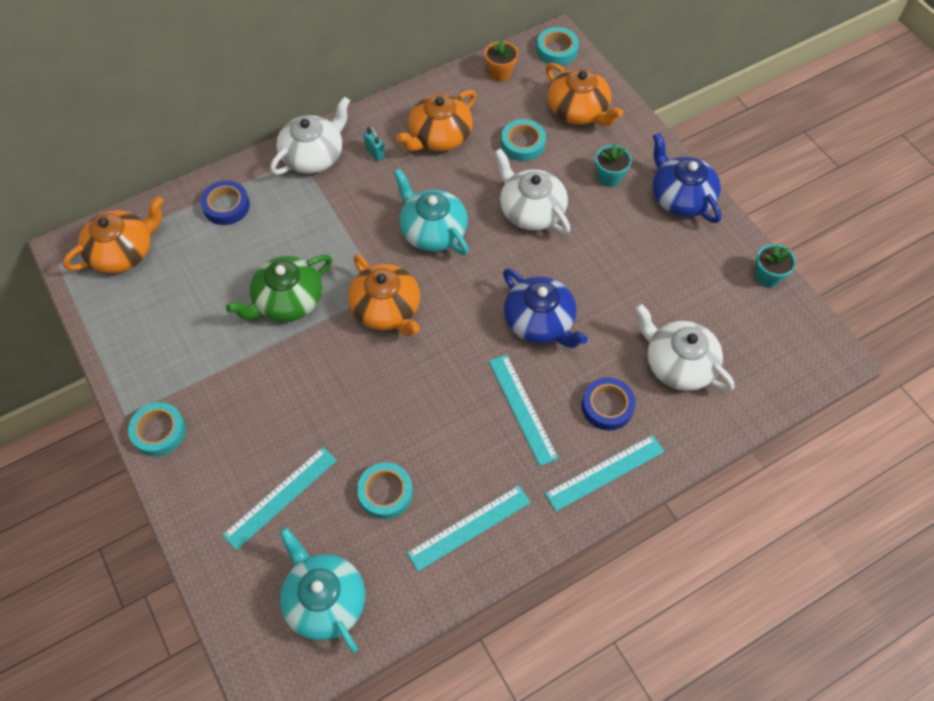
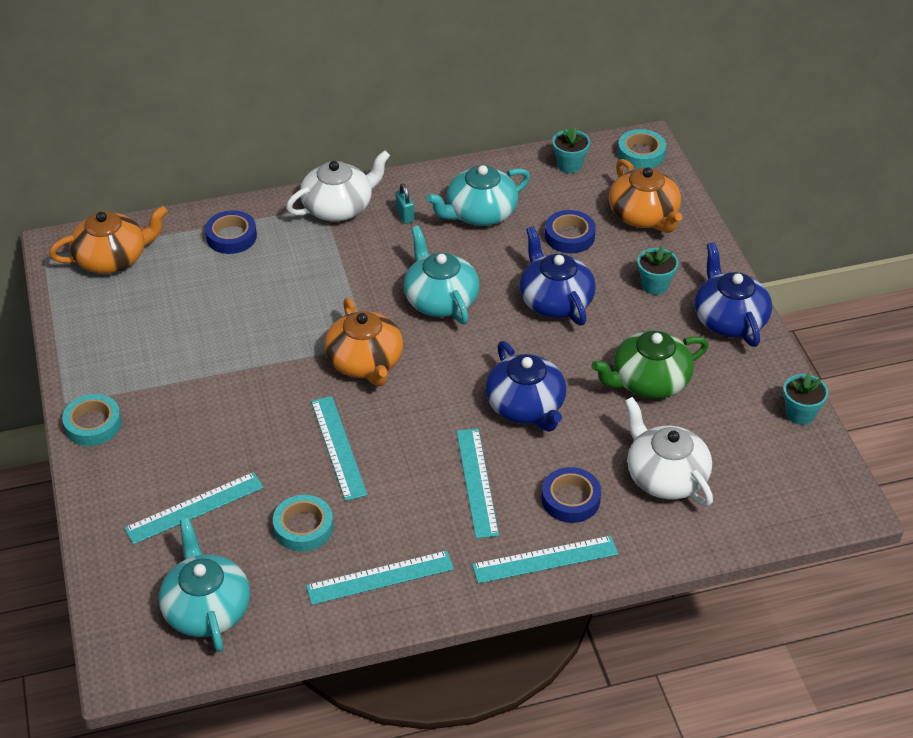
camera: 15 degrees right, 15 degrees down
(287, 300) = (264, 334): green teapot -> green teapot (649, 381)
(390, 402) = (338, 447): none -> turquoise ruler
(439, 136) = (480, 213): orange teapot -> turquoise teapot
(500, 73) = (569, 165): orange flower pot -> turquoise flower pot
(523, 144) = (569, 236): turquoise tape -> blue tape
(531, 210) = (555, 300): white teapot -> blue teapot

